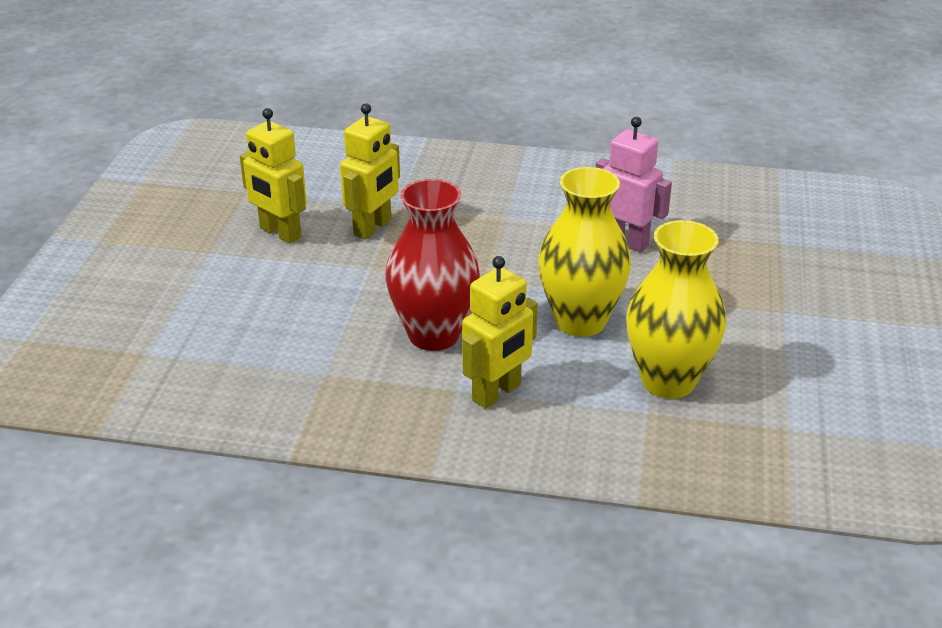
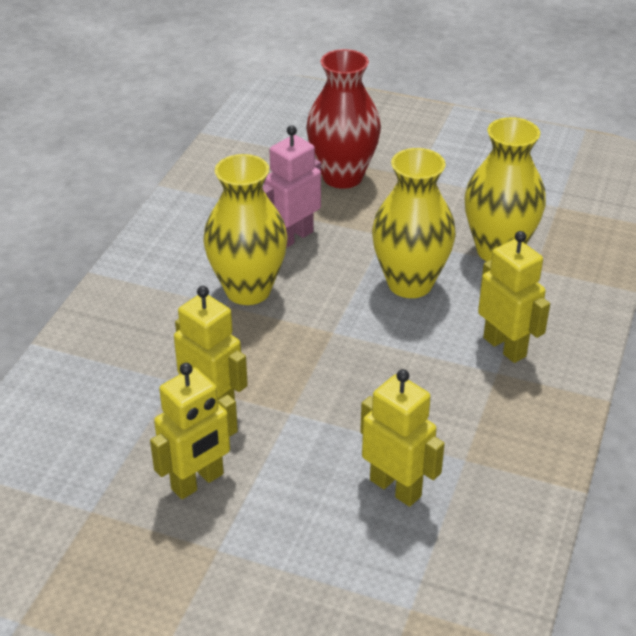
camera: 80 degrees left, 5 degrees up
(282, 334) = (395, 488): none -> yellow robot
(434, 335) = (415, 377): red vase -> red vase (342, 176)
(531, 226) = (248, 290): none -> yellow vase

